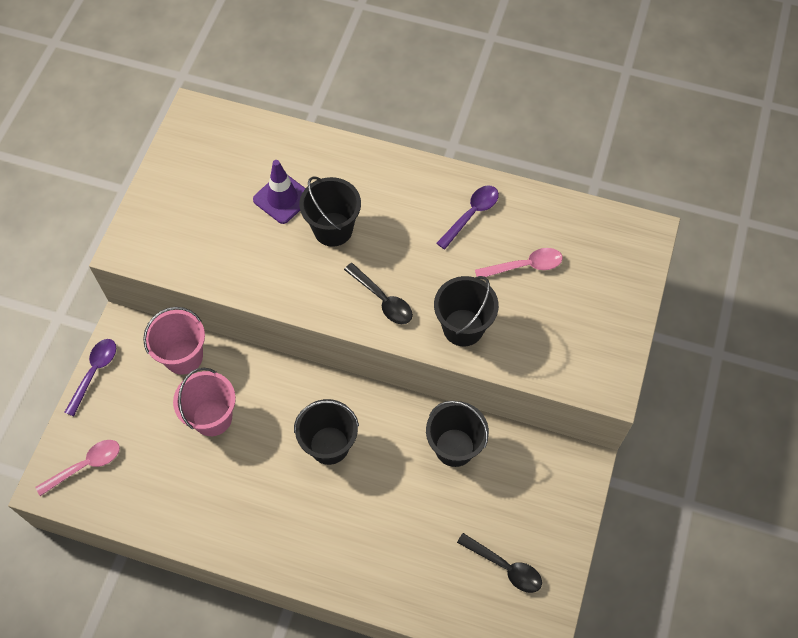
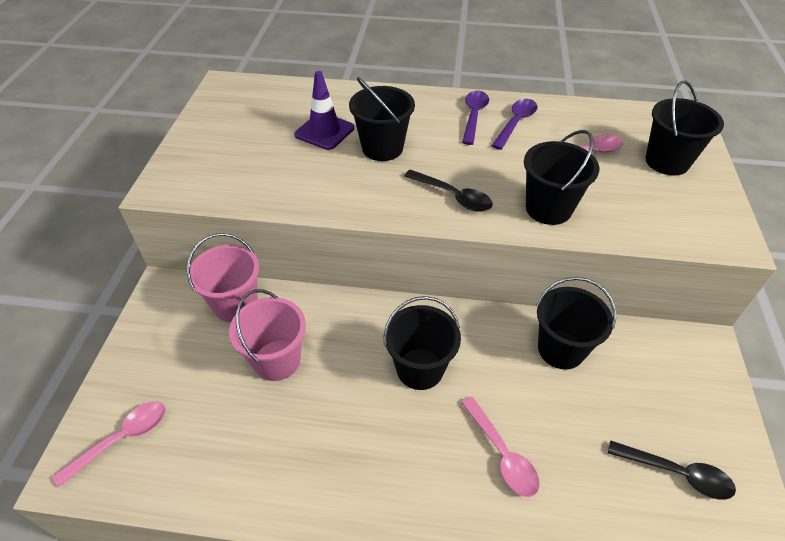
camera: 10 degrees left, 15 degrees down
(94, 373) = (132, 335): purple spoon -> purple spoon (473, 116)
(374, 528) = (501, 453): none -> pink spoon
(597, 288) = (667, 162): none -> black bucket

